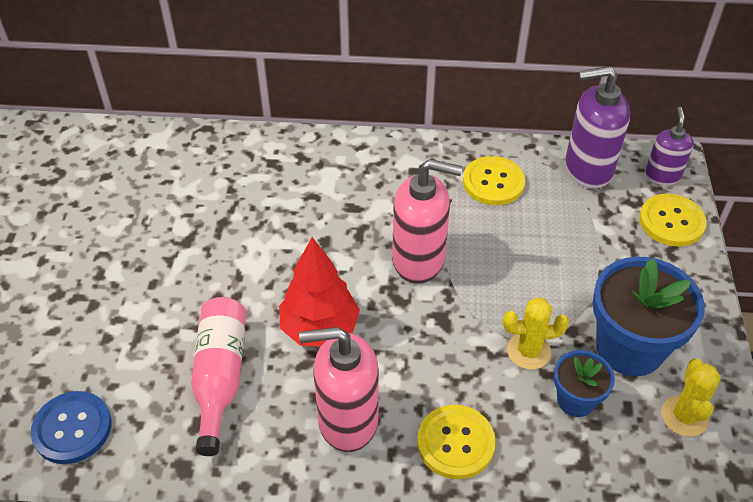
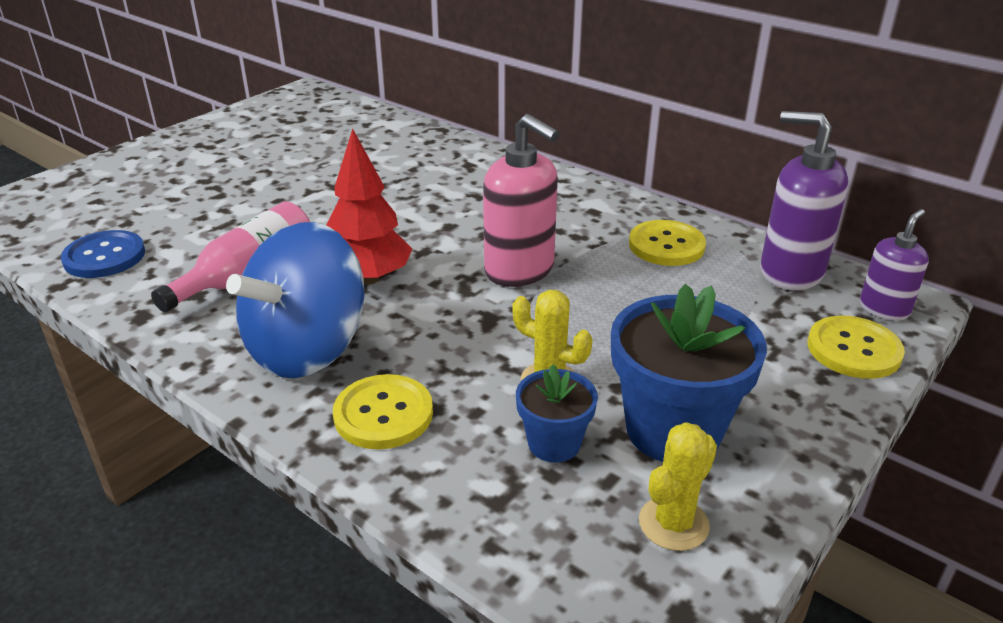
camera: 35 degrees right, 15 degrees down
(347, 421) = (307, 349): pink soap dispenser -> blue spinning top

